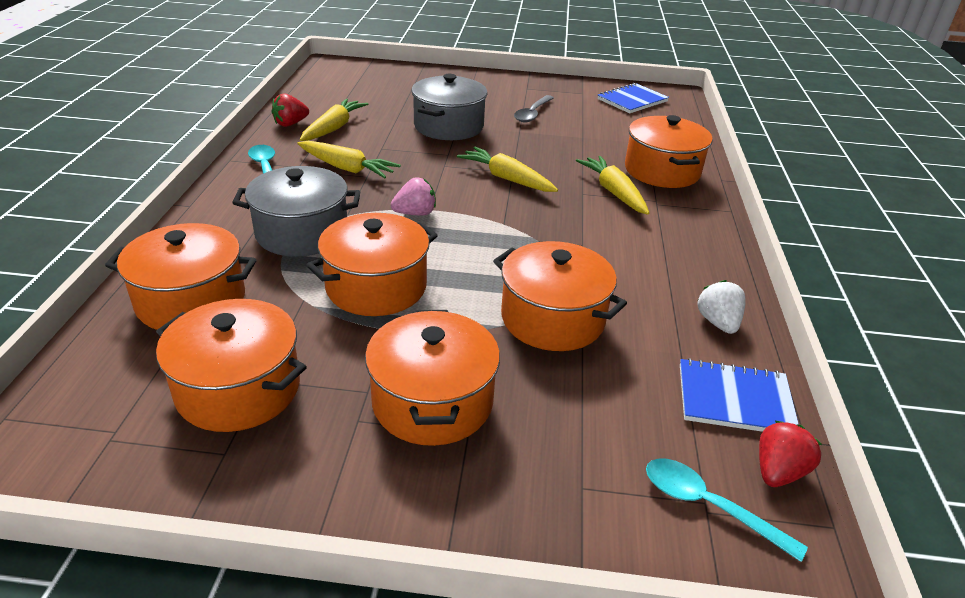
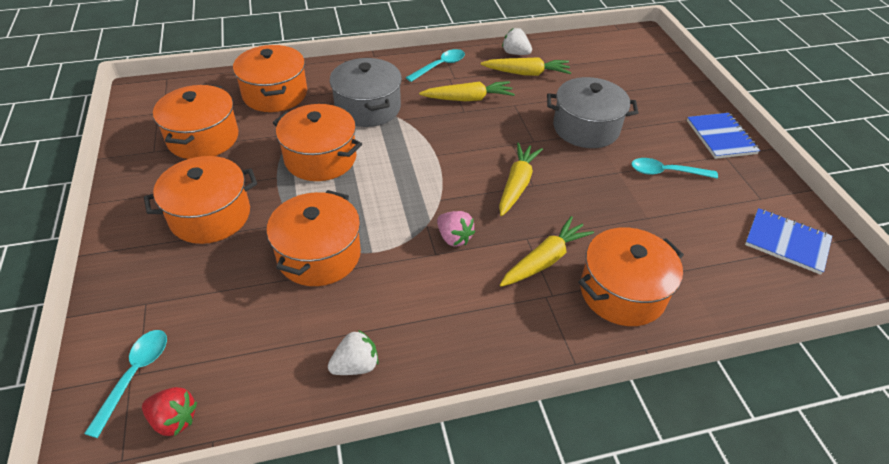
camera: 70 degrees right, 10 degrees up
(290, 124) = (515, 53): red strawberry -> white strawberry
(347, 168) = (468, 99): yellow carrot -> yellow carrot turned 105 degrees counterclockwise
(415, 213) = (425, 149): pink strawberry -> pink strawberry (454, 238)
(532, 114) = (666, 172): grey spoon -> turquoise spoon
(734, 399) = (252, 385): blue notebook -> blue notebook (721, 137)

